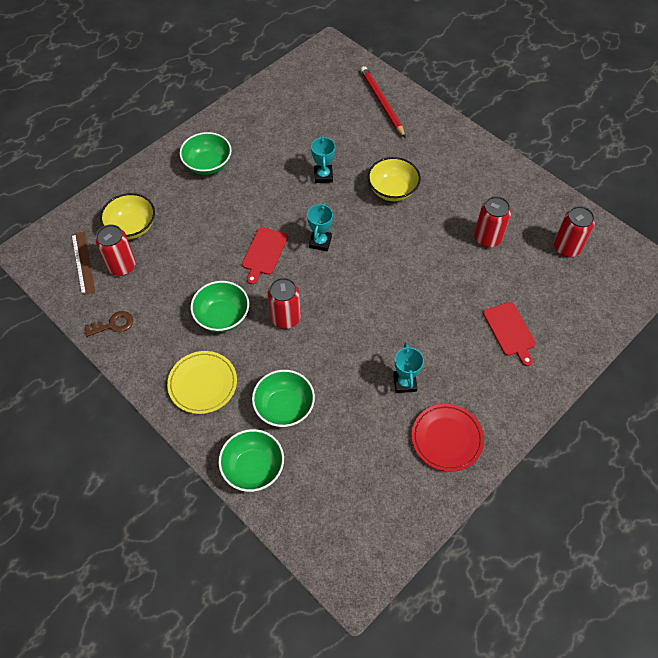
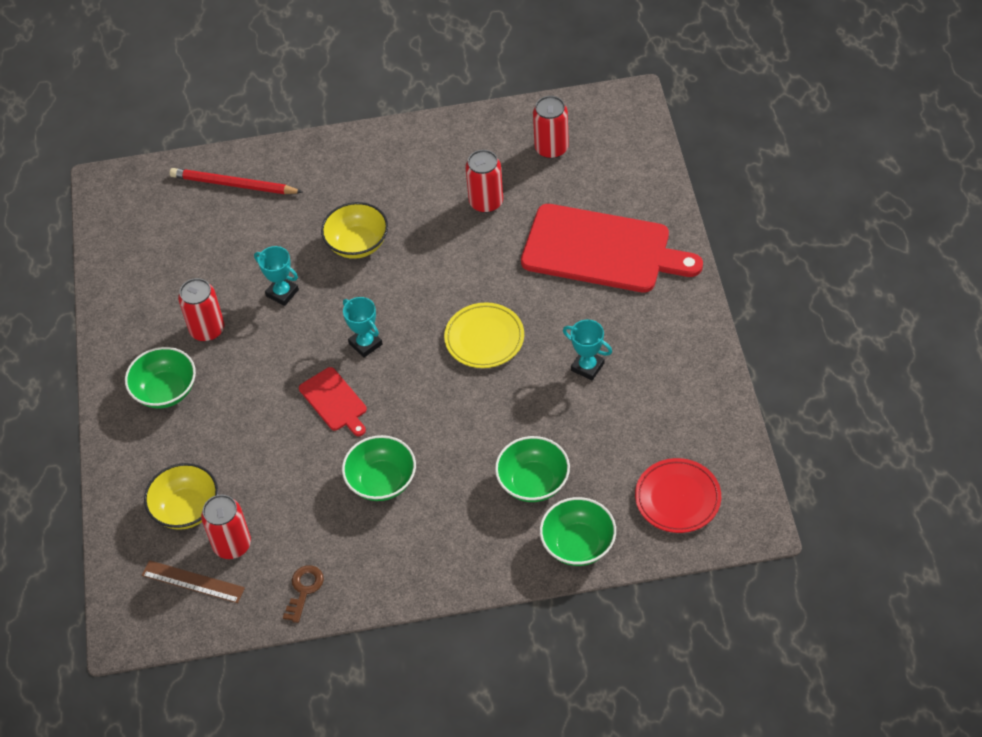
camera: 50 degrees left, 5 degrees down
(203, 384) = (448, 540): yellow plate -> yellow plate (484, 338)
(285, 318) = (432, 425): red can -> red can (207, 329)
(447, 439) = (671, 368): red plate -> red plate (677, 498)
(510, 331) = (602, 250): red cutting board -> red cutting board, size x2.12

